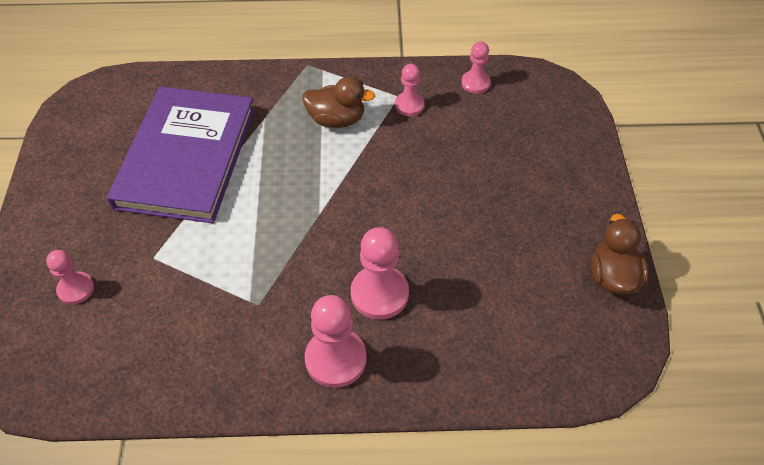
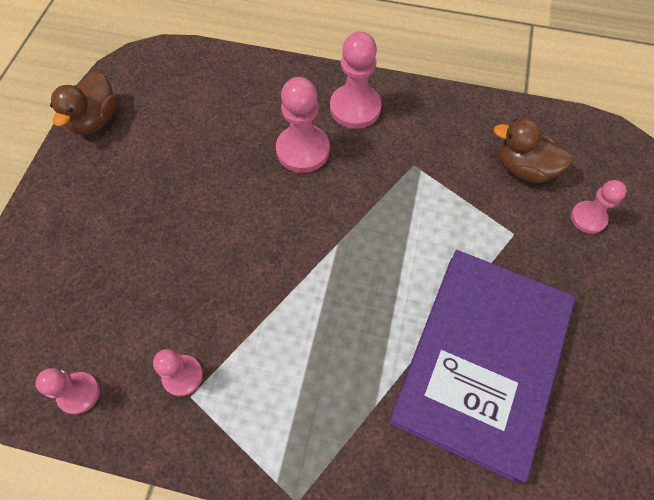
camera: 165 degrees left, 10 degrees up
(336, 119) = (283, 375): brown duck -> brown duck (523, 168)

